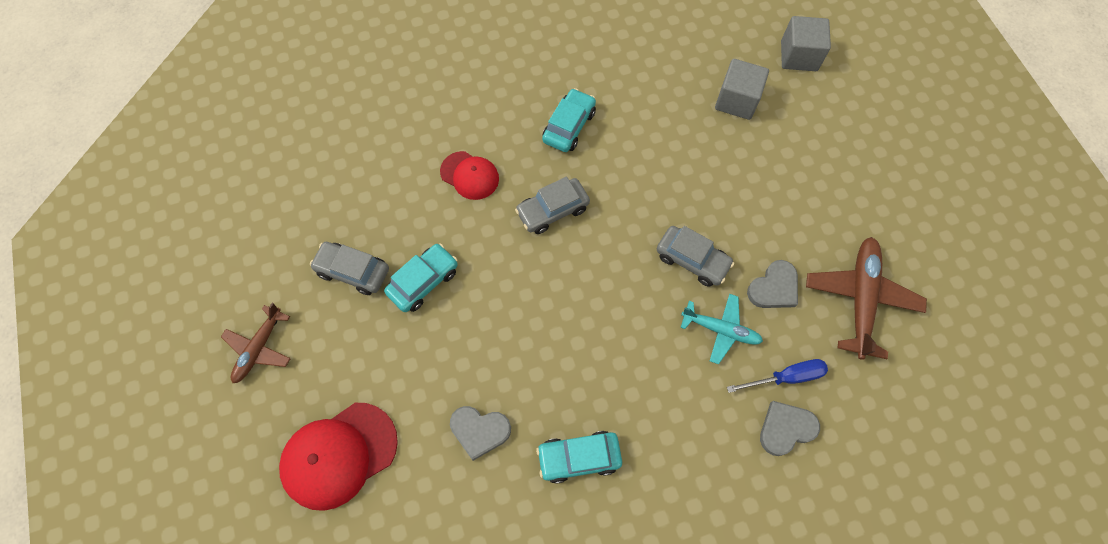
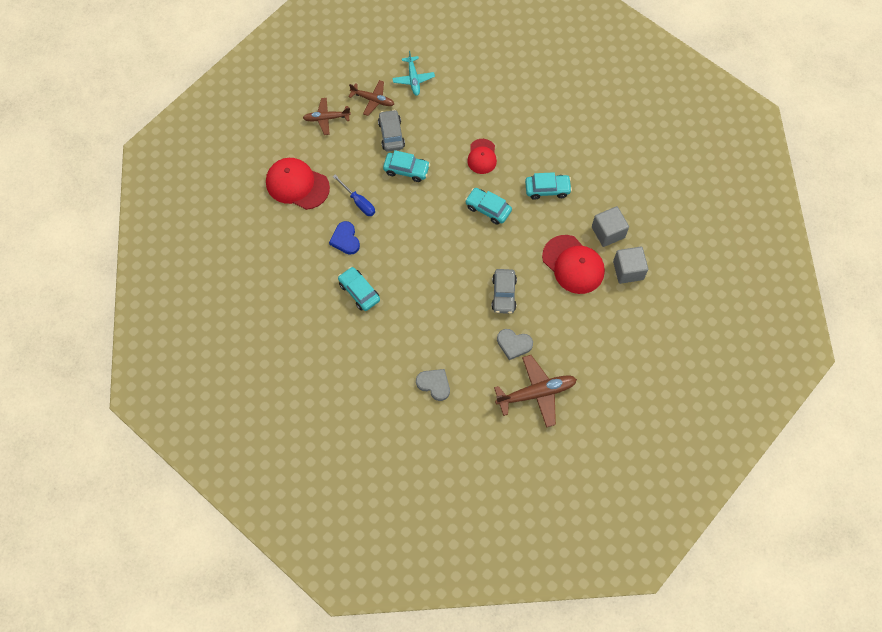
camera: 60 degrees right, 0 degrees up
(279, 266) = (372, 100): none -> brown plane
(480, 431) = (345, 239): grey heart -> blue heart
(552, 210) = (488, 209): grey car -> turquoise car
(694, 155) = (573, 264): none -> red cap
(720, 330) = (470, 327): turquoise plane -> turquoise plane (413, 79)
(786, 377) = (463, 372): blue screwdriver -> blue screwdriver (358, 202)
(799, 56) = (687, 291): grey cube -> grey cube (608, 232)

